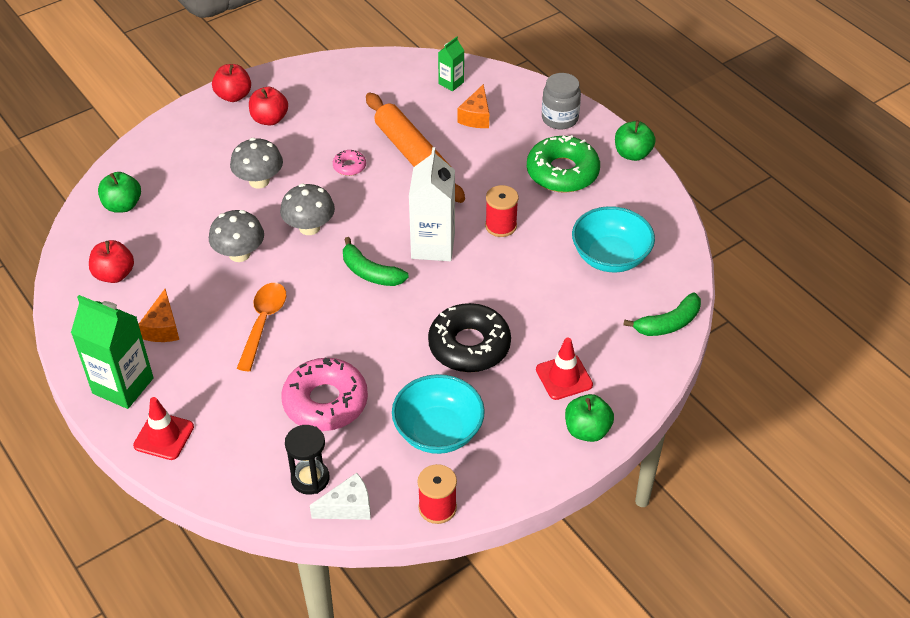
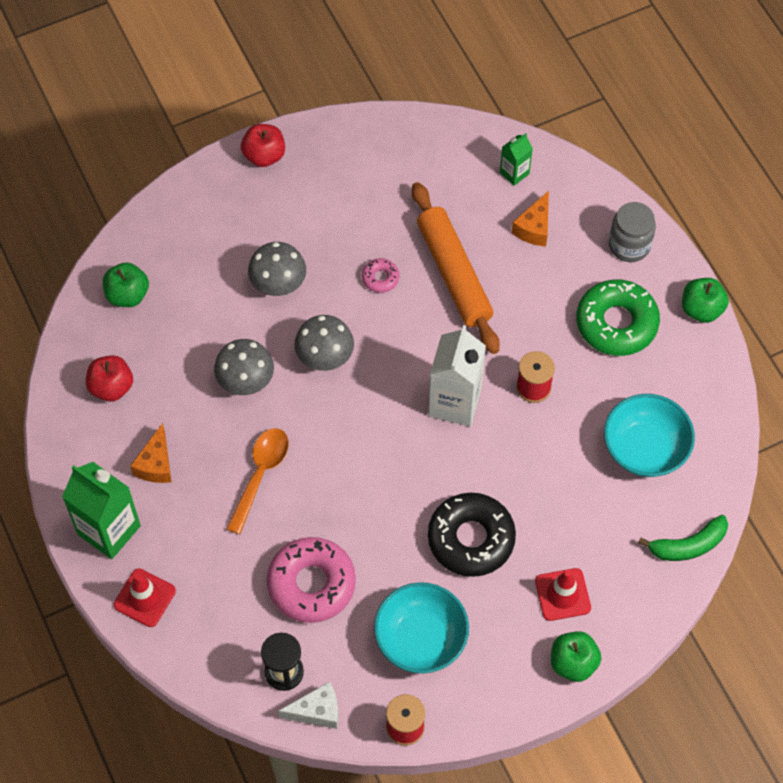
camera: 10 degrees right, 15 degrees up
(269, 119) = (300, 196): red apple -> none
(370, 272) = (382, 427): green banana -> none

